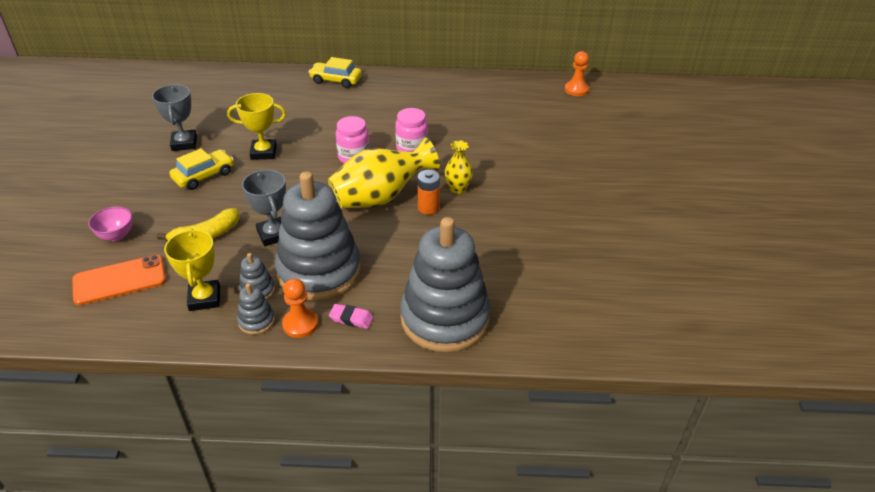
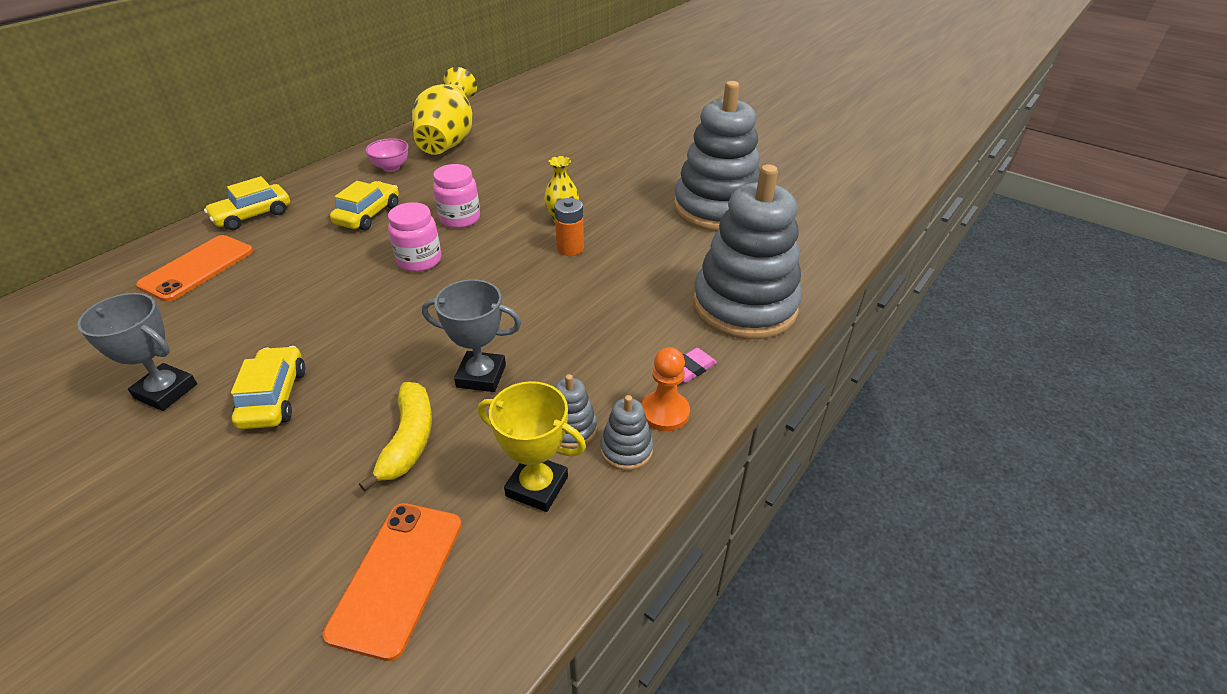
camera: 55 degrees left, 0 degrees up
(116, 235) = (283, 547): pink bowl -> pink bowl (391, 168)
(263, 152) = (305, 324): yellow trophy -> none
(276, 94) = (197, 268): none -> orange phone
(319, 271) = (589, 363): grey stacking toy -> grey stacking toy (716, 208)
(378, 115) = (368, 214): none -> yellow car
(380, 197) = (515, 270): yellow vase -> yellow vase (449, 140)
(576, 90) = (504, 103): orange pawn -> none

